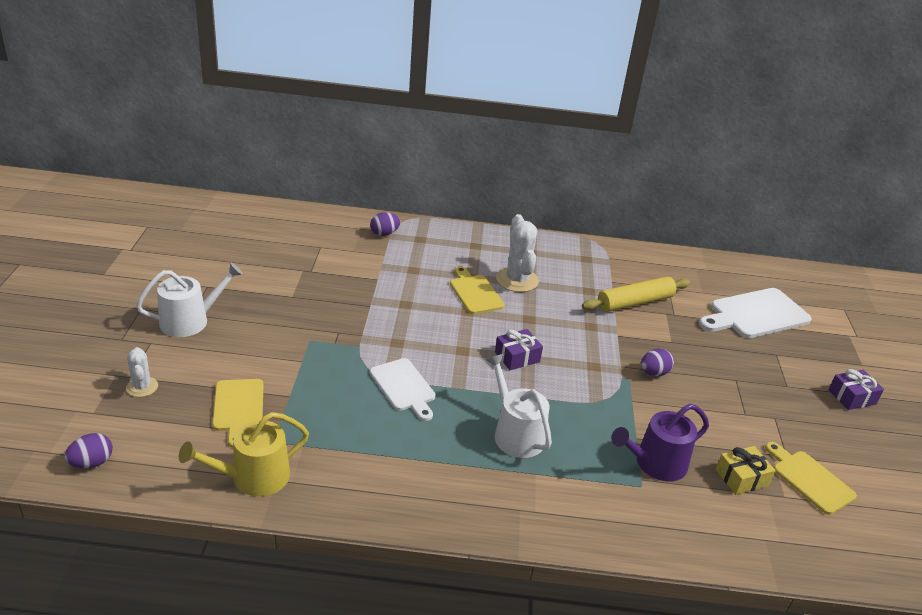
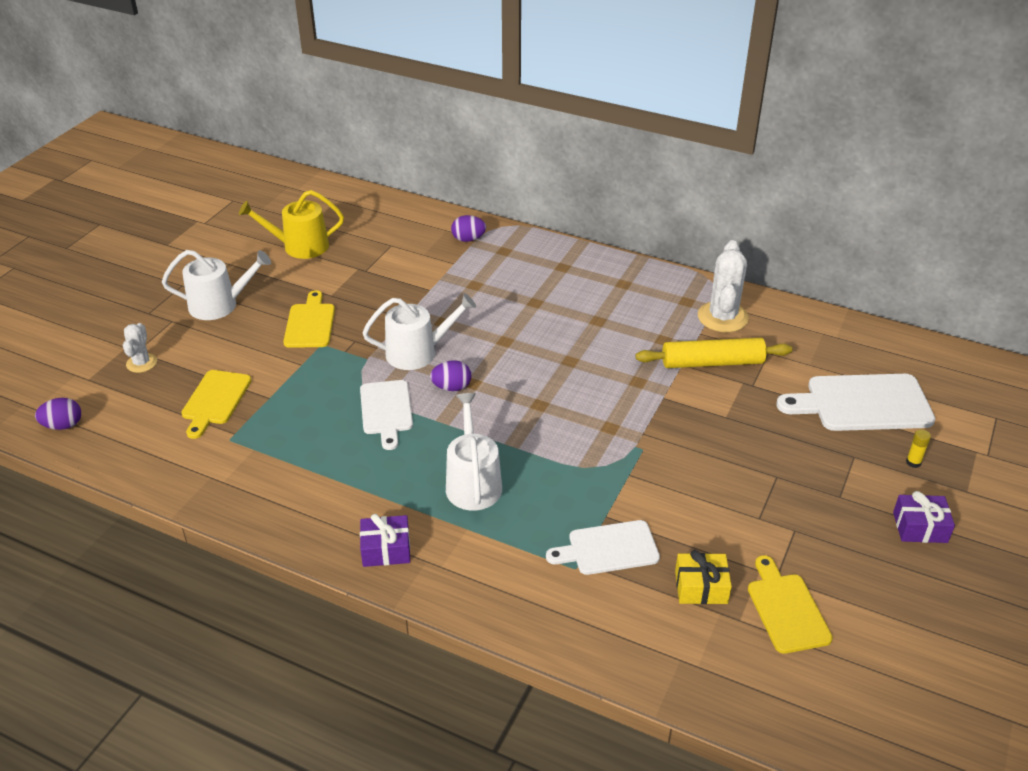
camera: 25 degrees right, 5 degrees up
(253, 477) = (191, 470): yellow watering can -> yellow watering can (300, 246)
(400, 333) = (417, 352): none -> white watering can
(475, 293) = (527, 321): yellow cutting board -> yellow cutting board (310, 323)
(517, 280) = (585, 314): white cactus -> white cactus (722, 317)
(517, 357) = (528, 401): purple gift -> purple gift (386, 549)
(654, 373) = (677, 448): purple egg -> purple egg (451, 387)
(656, 464) = (608, 549): purple watering can -> white cutting board
(816, 351) = (913, 462): none -> yellow glue stick

